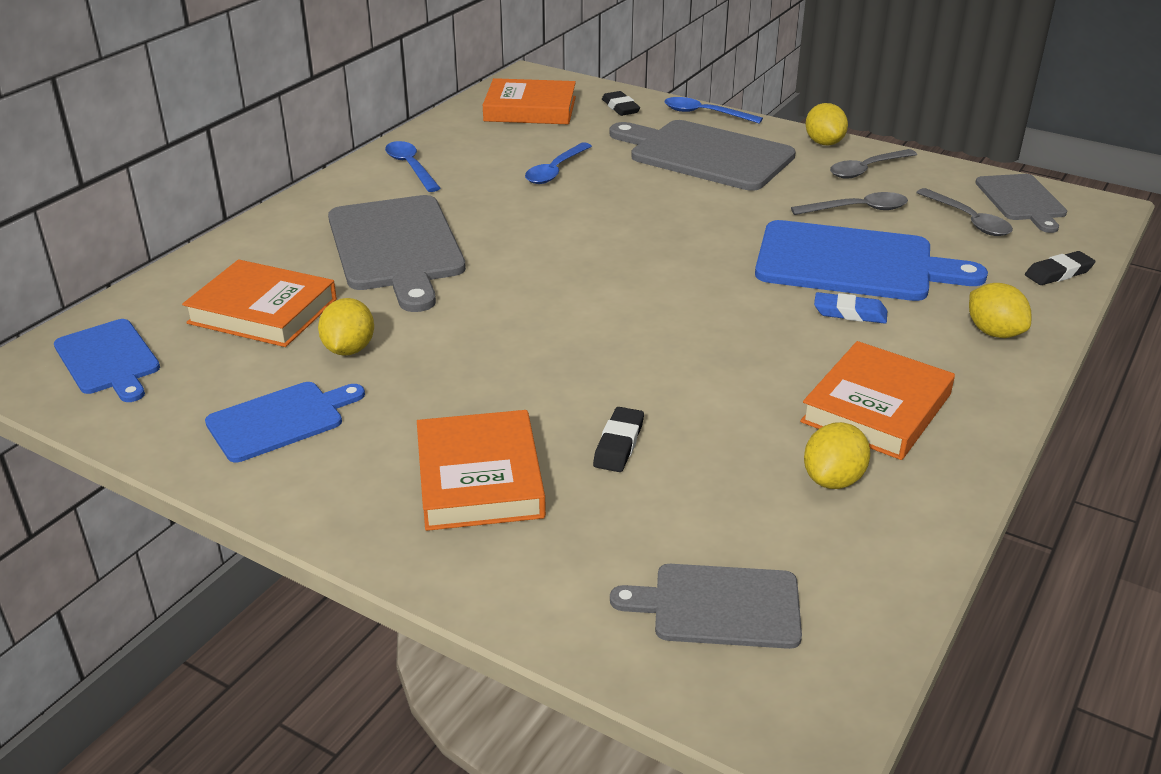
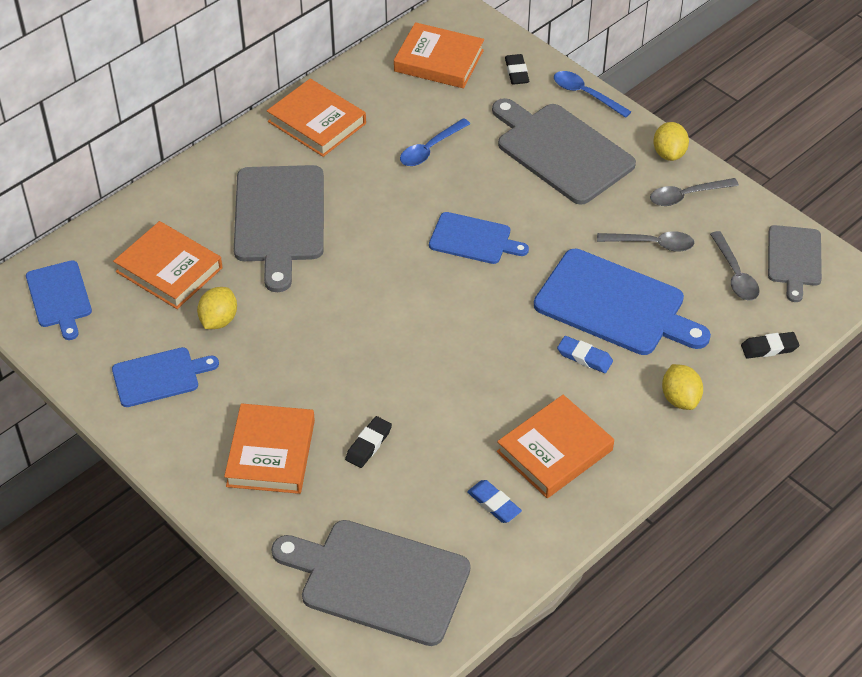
camera: 15 degrees right, 15 degrees up
(410, 167) = (317, 122): blue spoon -> orange book
(648, 233) = (473, 239): none -> blue cutting board
(719, 606) = (378, 580): grey cutting board -> grey cutting board, size x1.72
(833, 479) = (494, 504): yellow lemon -> blue eraser

